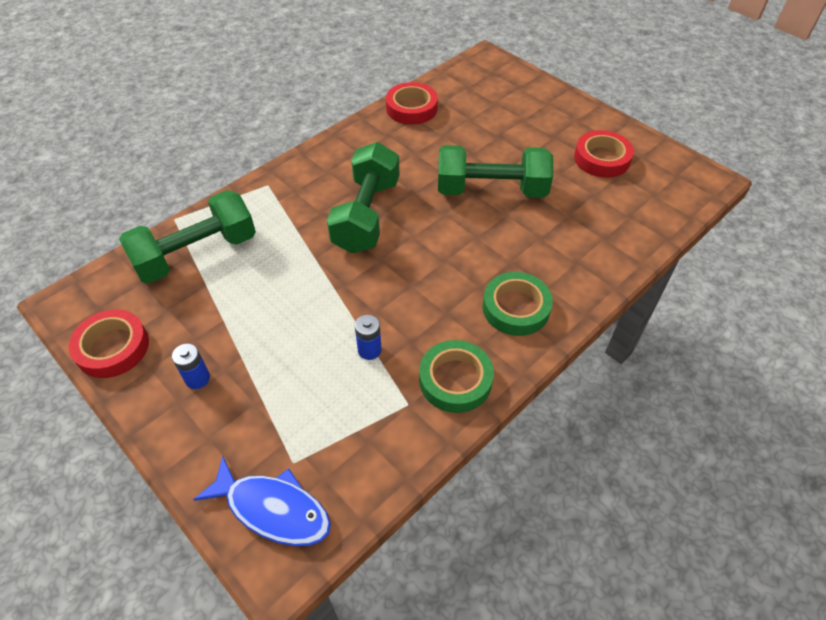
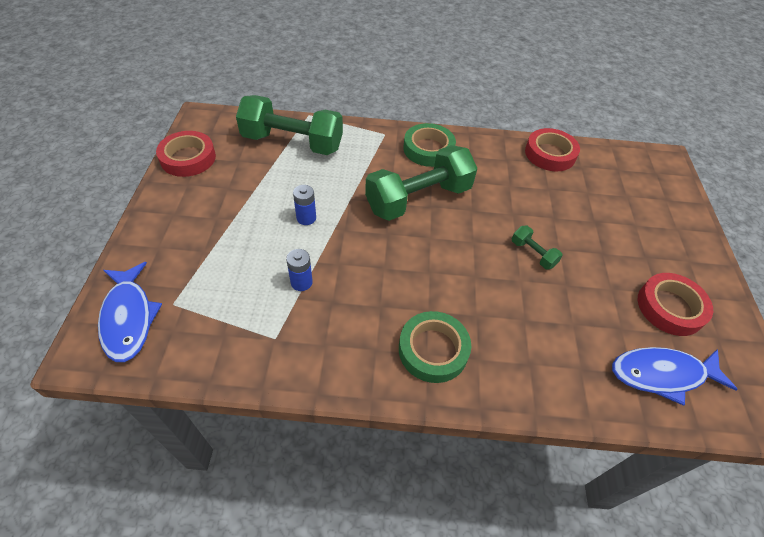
camera: 45 degrees right, 0 degrees up
(197, 379) = (198, 210): blue battery -> blue battery (306, 218)
(455, 380) = (323, 354): green tape -> green tape (428, 149)
(491, 190) = (533, 254): green dumbbell -> green dumbbell, size x0.43
(643, 203) = (662, 374): none -> blue fish

